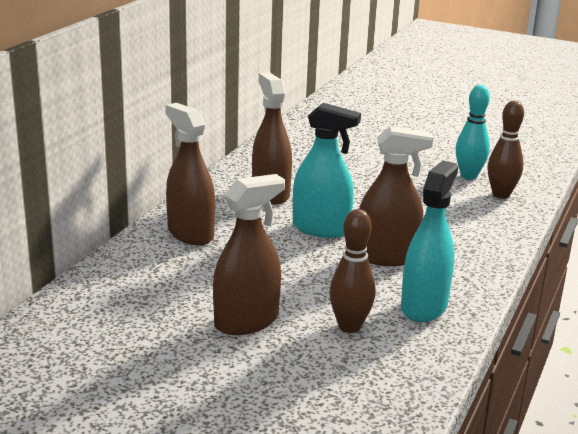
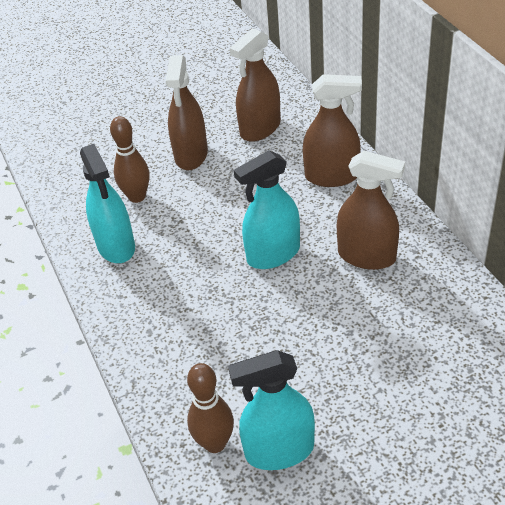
camera: 135 degrees right, 20 degrees up
(386, 257) = (193, 267): brown spray bottle -> brown spray bottle (260, 128)
(468, 176) = (279, 450): turquoise bowling pin -> turquoise spray bottle

